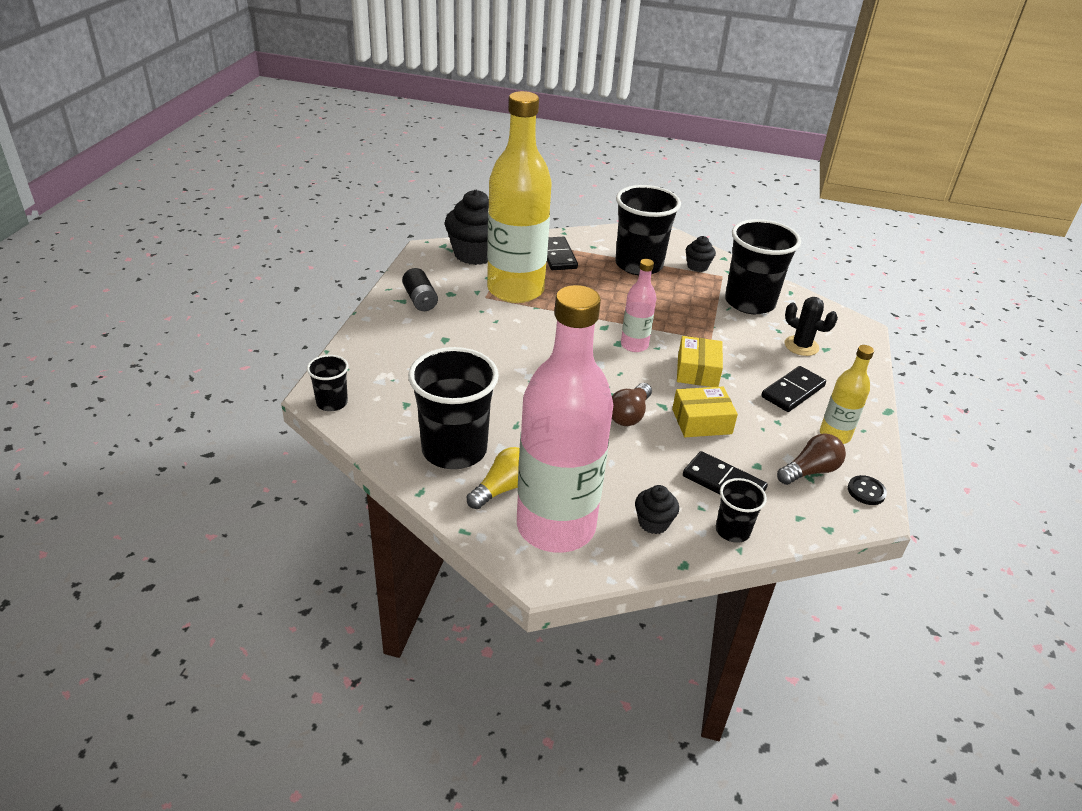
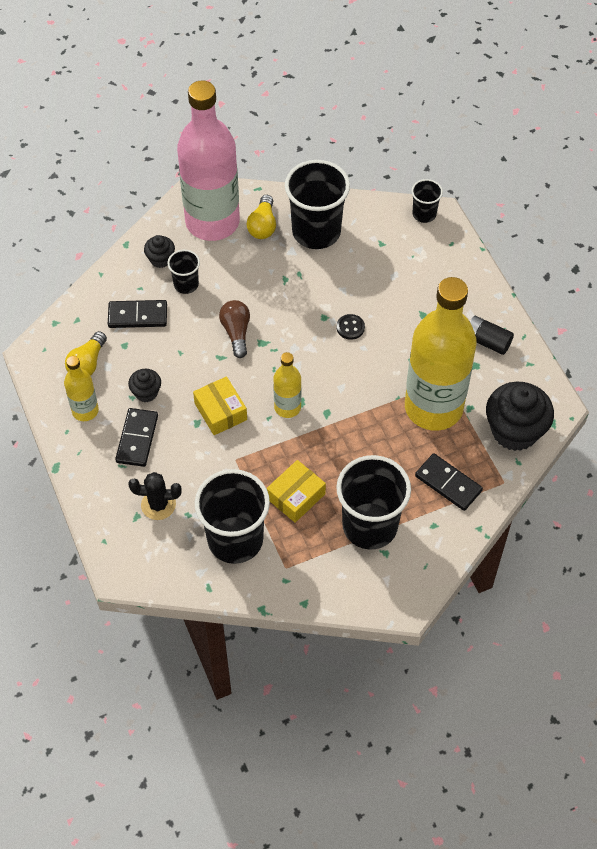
camera: 145 degrees right, 20 degrees up
(634, 345) = (287, 407): pink bottle -> yellow bottle
(697, 266) = (317, 566): black cupcake -> black cupcake (146, 392)
(701, 421) = (184, 360): yellow box -> yellow box (296, 496)
(732, 530) = (112, 284): black cup -> black cup (186, 284)
(810, 471) = (87, 363): brown light bulb -> yellow light bulb
(866, 491) = (43, 370): black button -> black button (350, 327)

